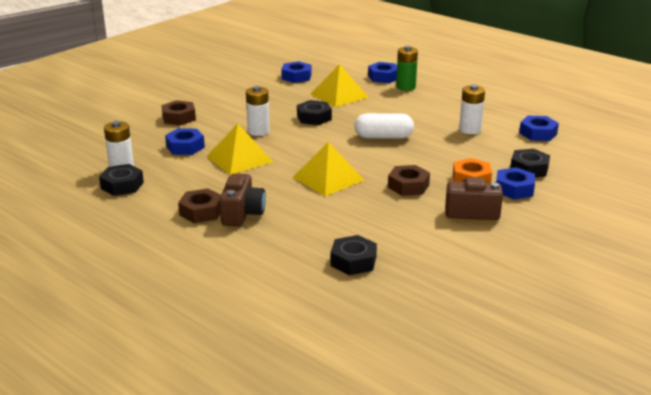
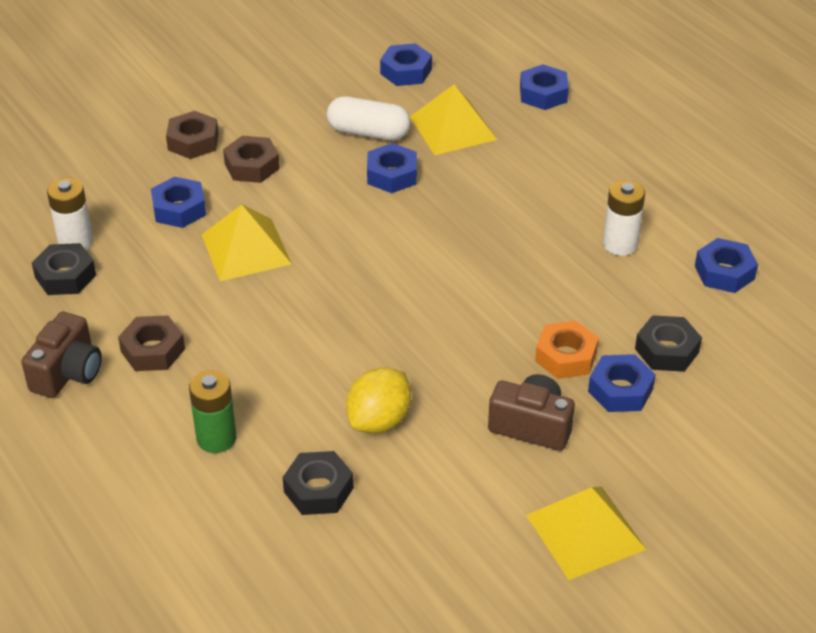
camera: 15 degrees right, 15 degrees up
(242, 214) = (206, 365): brown camera -> brown camera (68, 372)
(258, 131) = (297, 192): white battery -> none
(314, 118) = (392, 175): black nut -> blue nut
(328, 178) = (356, 315): yellow pyramid -> yellow pyramid (585, 532)
(373, 223) = (379, 420): none -> yellow lemon
(383, 137) = (478, 238): white capsule -> white capsule (368, 133)
(406, 87) = (567, 124): green battery -> green battery (216, 438)
(408, 186) = (465, 353): brown nut -> brown nut (252, 166)

